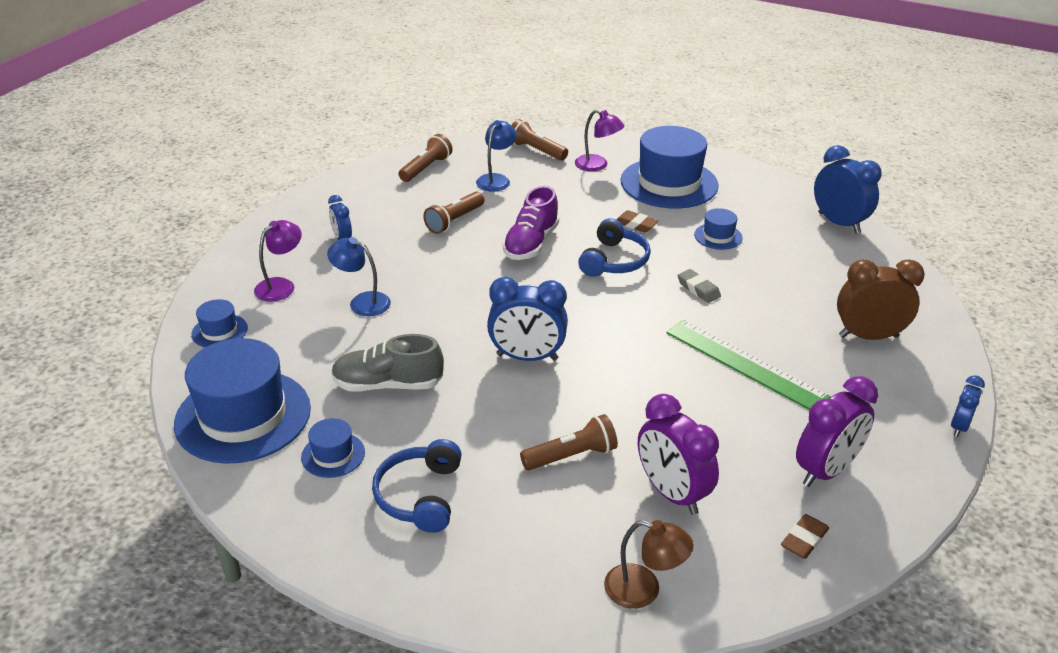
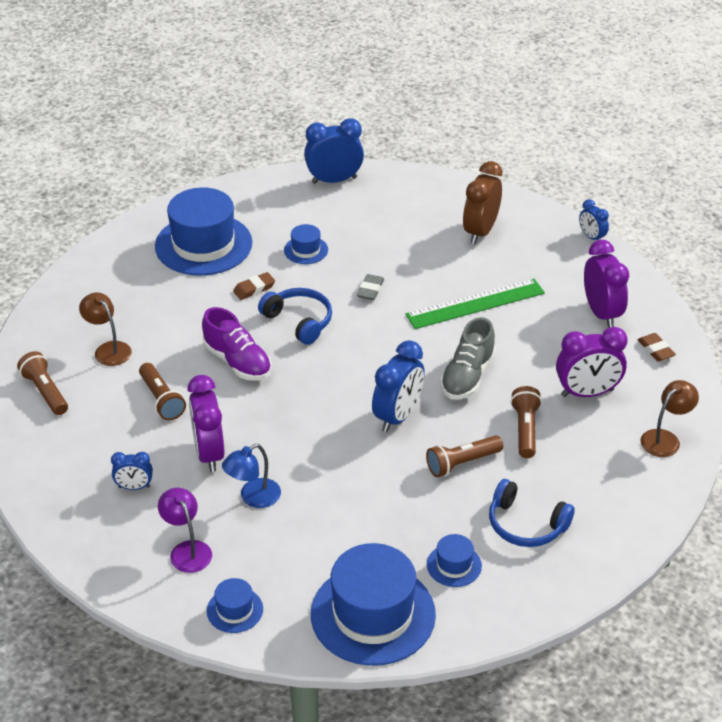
camera: 65 degrees left, 5 degrees up
(388, 384) = (384, 510): grey shoe -> grey shoe (467, 376)
(404, 263) = (209, 453): none -> purple clock
(496, 179) = (108, 349): blue lamp -> brown lamp
(536, 151) = (76, 305): brown flashlight -> brown flashlight (462, 463)
(597, 165) = (137, 276): purple lamp -> none
(698, 289) = (370, 290): grey eraser -> grey eraser turned 60 degrees counterclockwise

